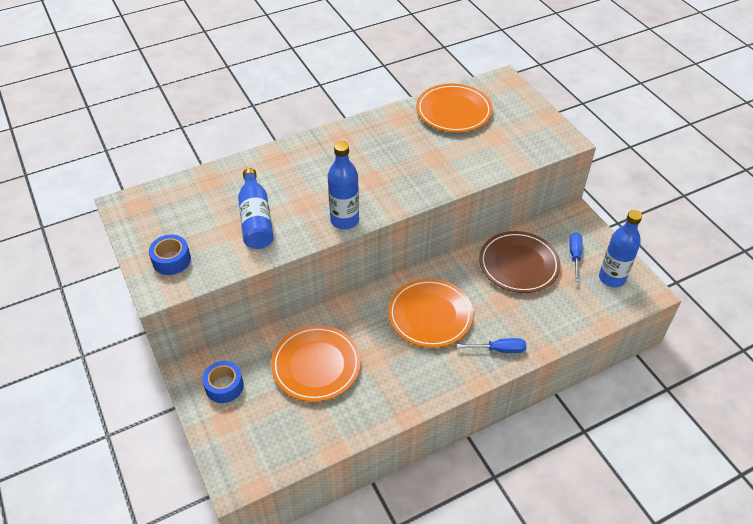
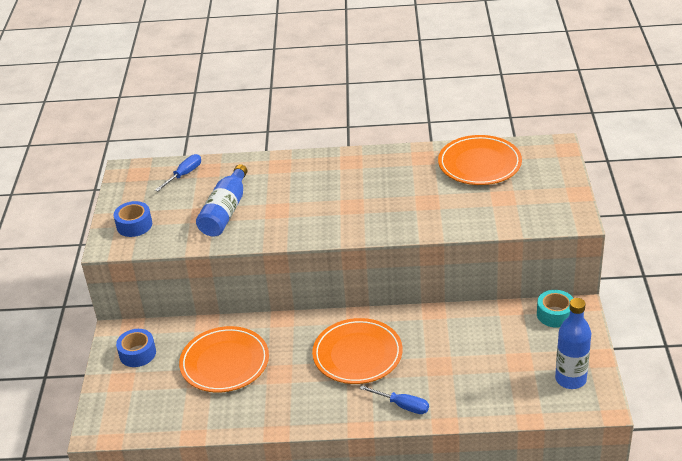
camera: 30 degrees right, 10 degrees down
(344, 220) = (301, 234): blue bottle -> none
(518, 264) = (480, 337): brown plate -> none
(562, 226) = (555, 314): none -> turquoise tape
(574, 255) = (546, 346): blue screwdriver -> blue screwdriver (184, 175)

